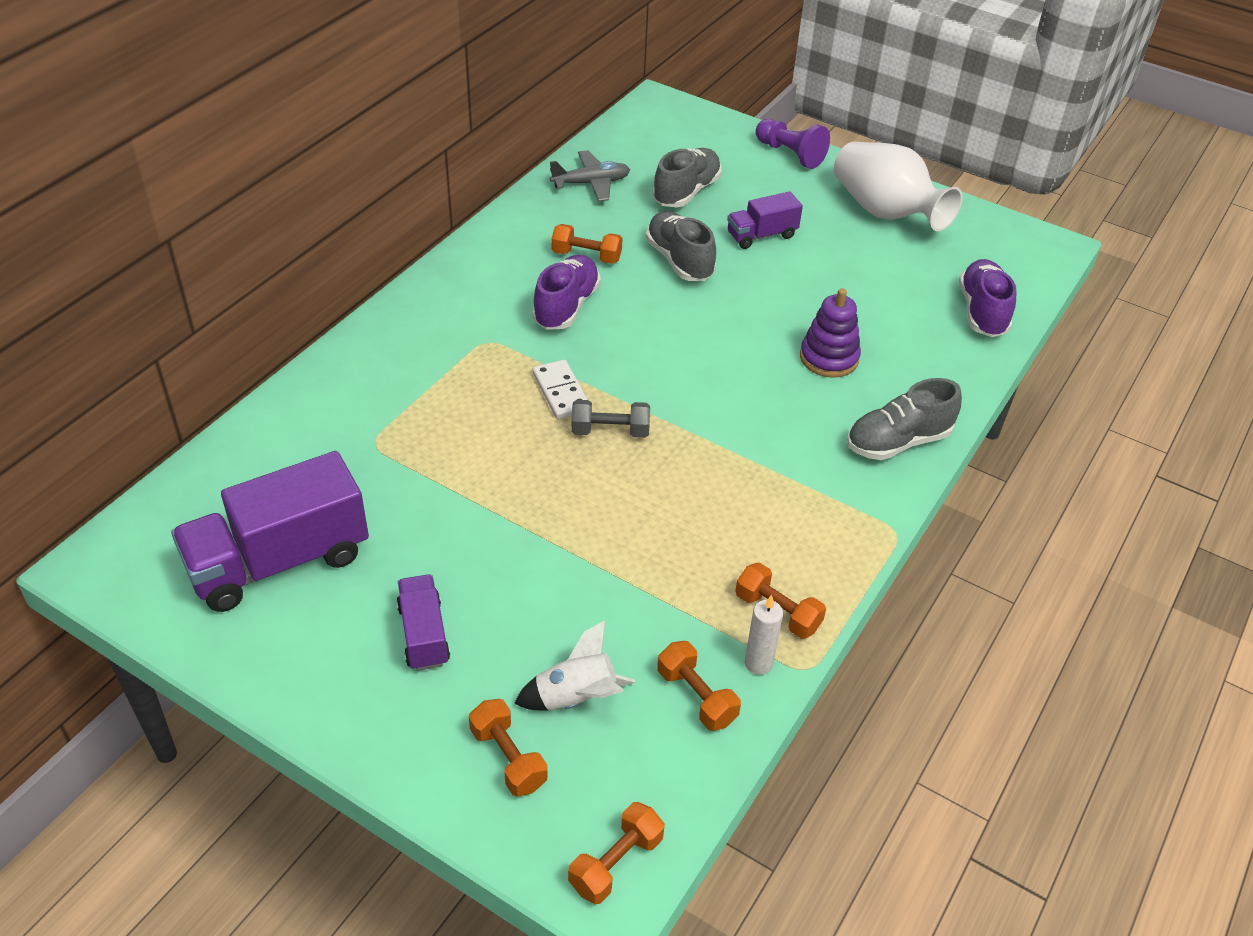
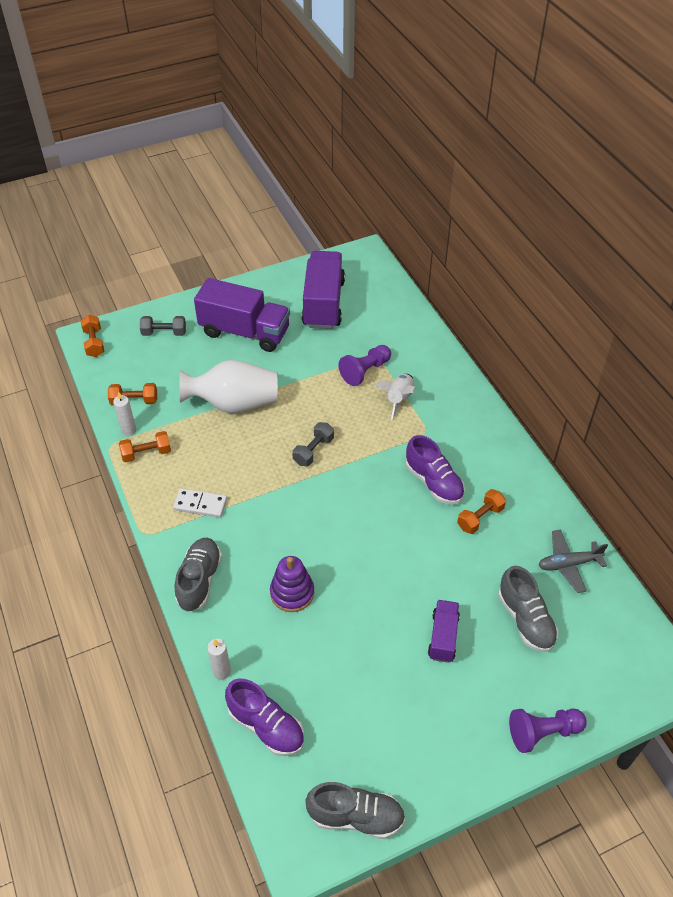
camera: 125 degrees right, 5 degrees up
(413, 442) = (365, 371): none -> purple pawn
(424, 634) = (244, 332): purple truck -> purple truck, size x1.90
(508, 758) = (164, 333): orange dumbbell -> grey dumbbell
(561, 392) = (359, 444): white domino -> white domino (200, 504)
(576, 698) = (171, 364): white rocket -> white rocket (399, 399)
(591, 183) = (568, 564): grey plane -> grey plane turned 60 degrees clockwise
(679, 260) = (444, 567): grey shoe -> grey shoe (356, 816)
(885, 212) = (421, 749): white vase -> white vase (234, 403)
(971, 368) = (222, 671): none -> white candle

